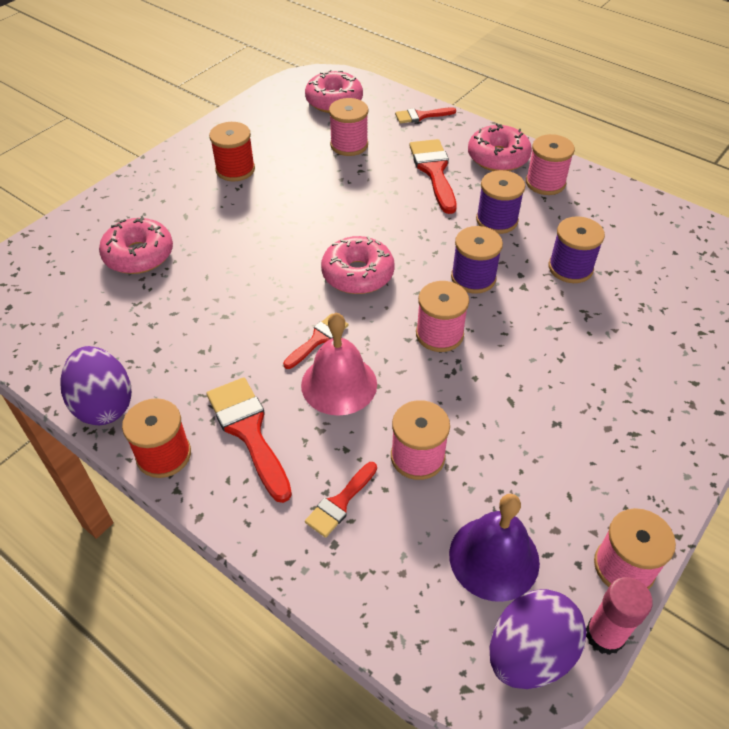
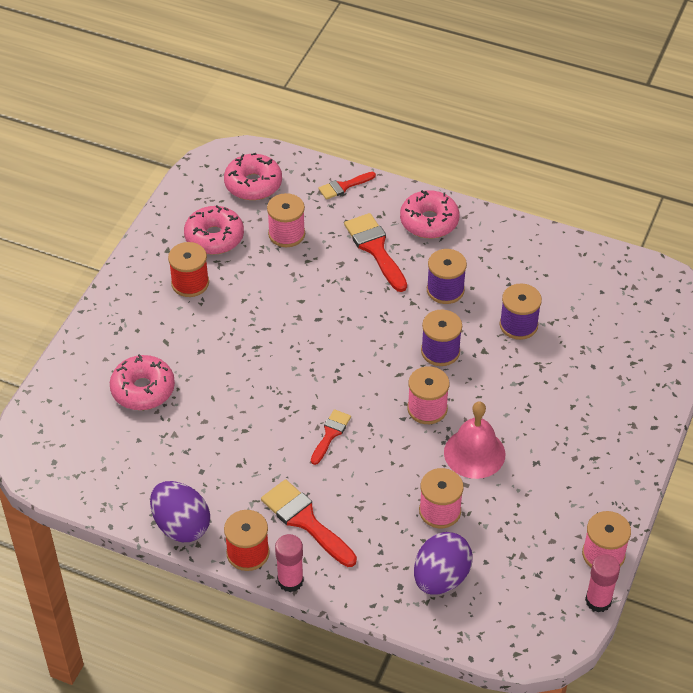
camera: 15 degrees left, 0 degrees up
(198, 502) = (290, 581): none -> pink glue stick
(339, 384) = (361, 468): pink bell -> pink bell (474, 453)
(340, 503) = (394, 557): red brush -> none
(357, 274) = (342, 368): pink donut -> pink donut (214, 237)
(494, 558) = (514, 569): purple bell -> none
(529, 653) = (552, 623): purple egg -> purple egg (441, 578)
(545, 183) = (478, 241): pink spool -> none

